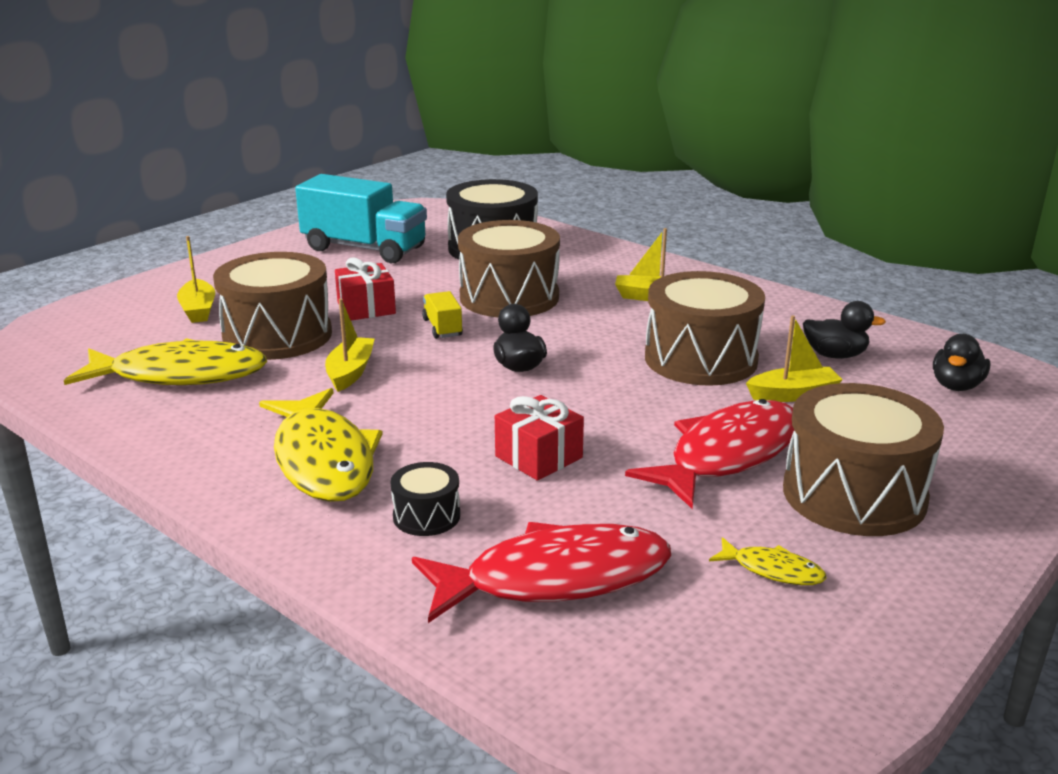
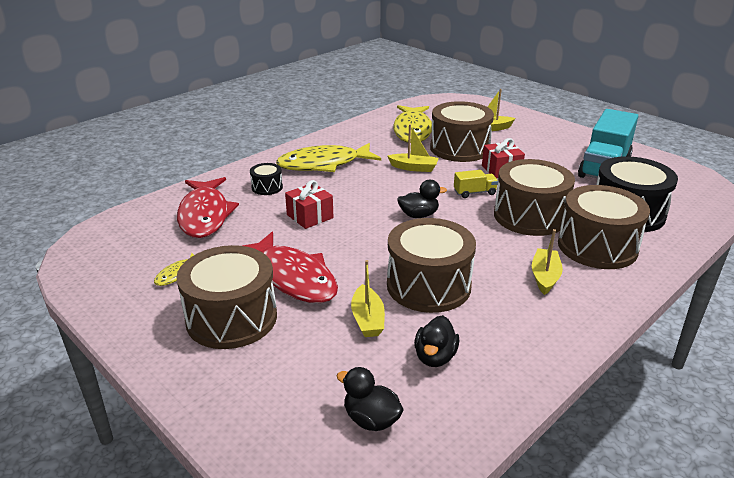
camera: 95 degrees right, 5 degrees up
(576, 268) = (597, 246): none -> brown drum

